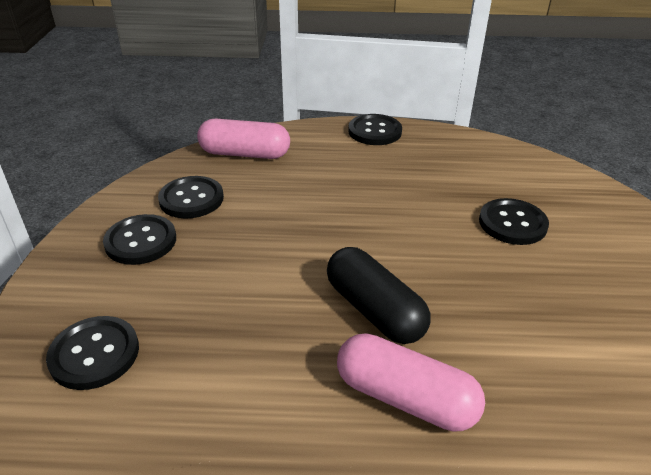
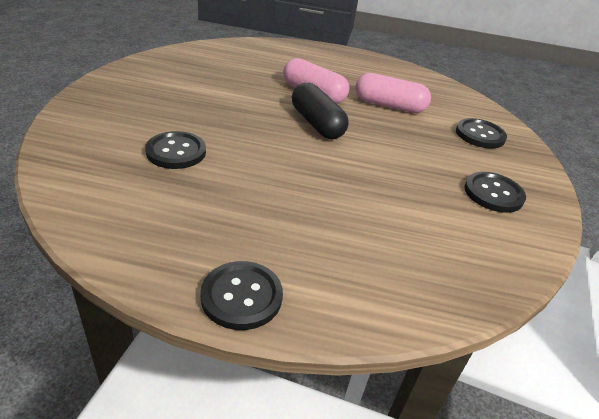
camera: 175 degrees left, 0 degrees up
(191, 199) = (468, 227): black button -> none
(245, 154) = (428, 283): pink capsule -> pink capsule (389, 106)

